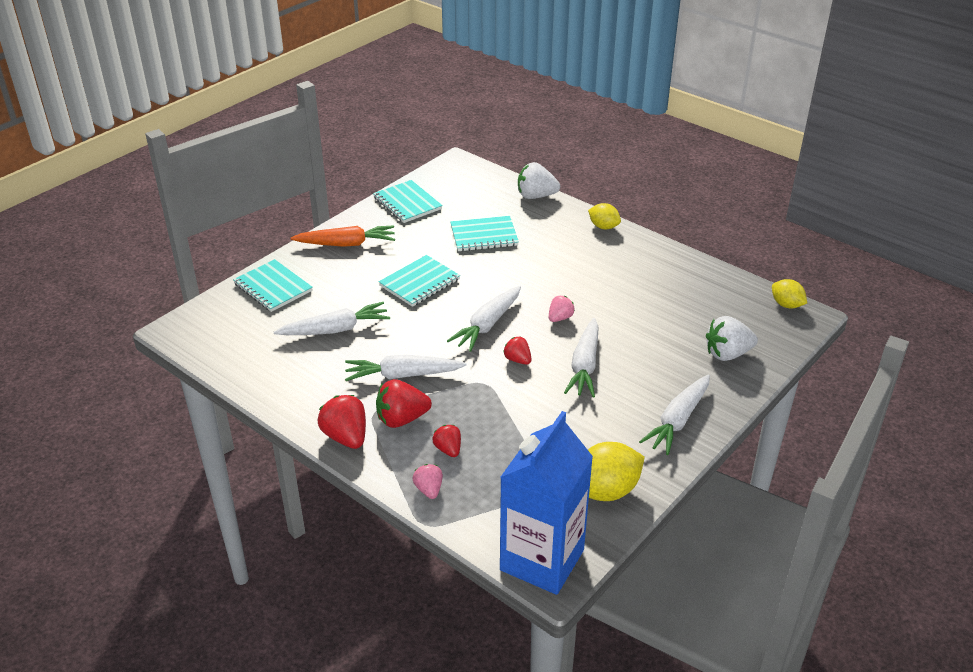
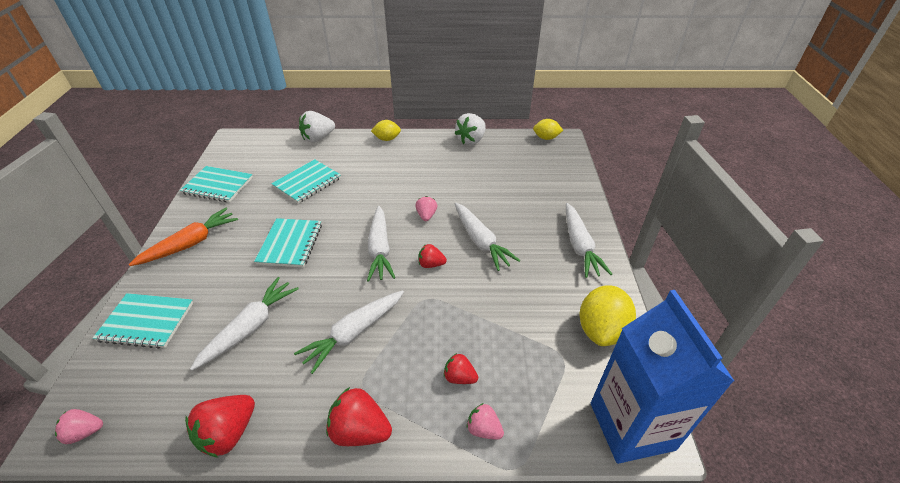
camera: 40 degrees left, 5 degrees up
(190, 337) = (85, 432): none -> pink strawberry
(402, 419) = (393, 376): red strawberry -> red strawberry (228, 433)
(727, 354) = (553, 184): white strawberry -> white strawberry (471, 140)

